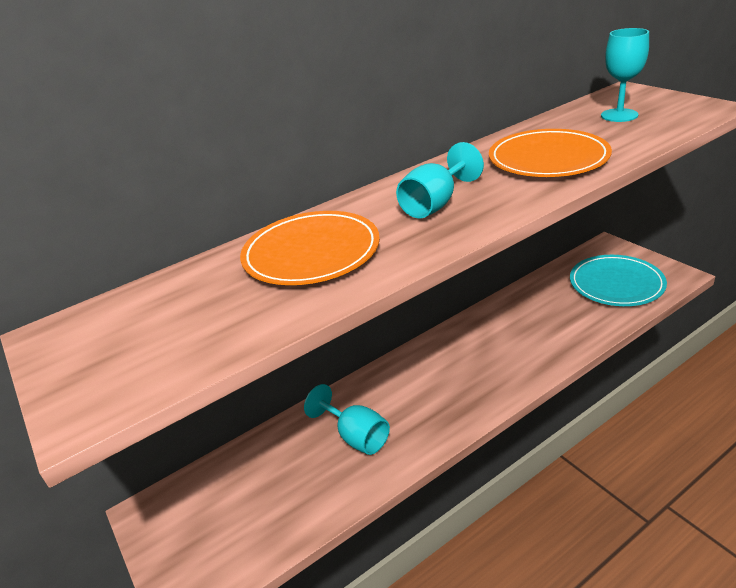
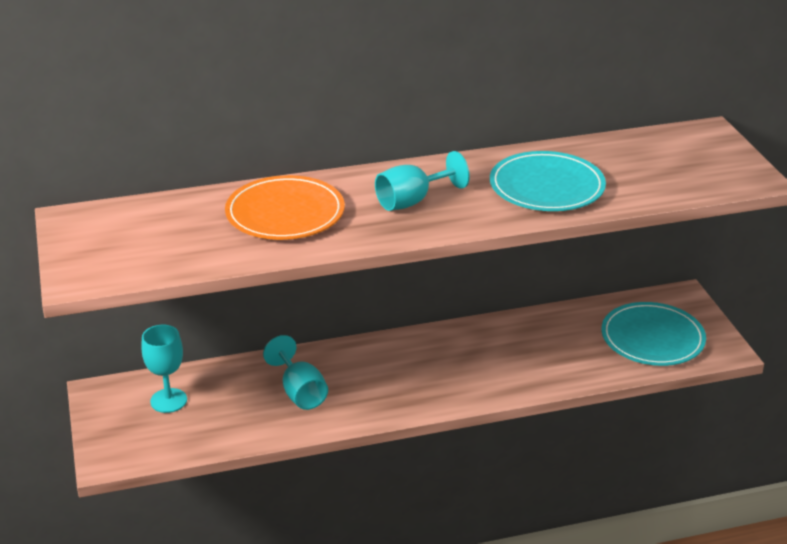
camera: 15 degrees right, 0 degrees up
(548, 158) = (547, 187): orange plate -> turquoise plate
(619, 115) = (662, 160): turquoise goblet -> turquoise goblet (168, 400)

